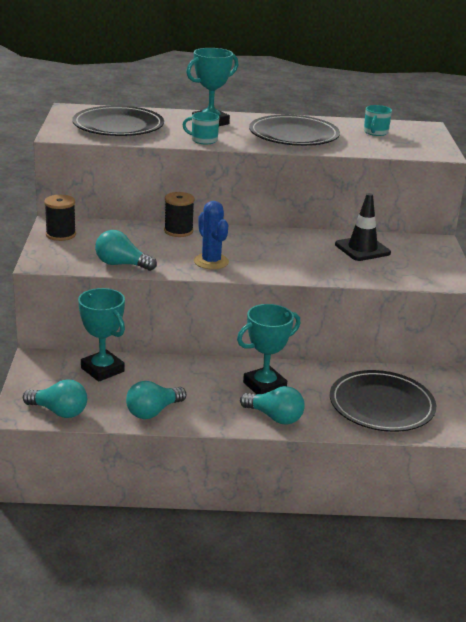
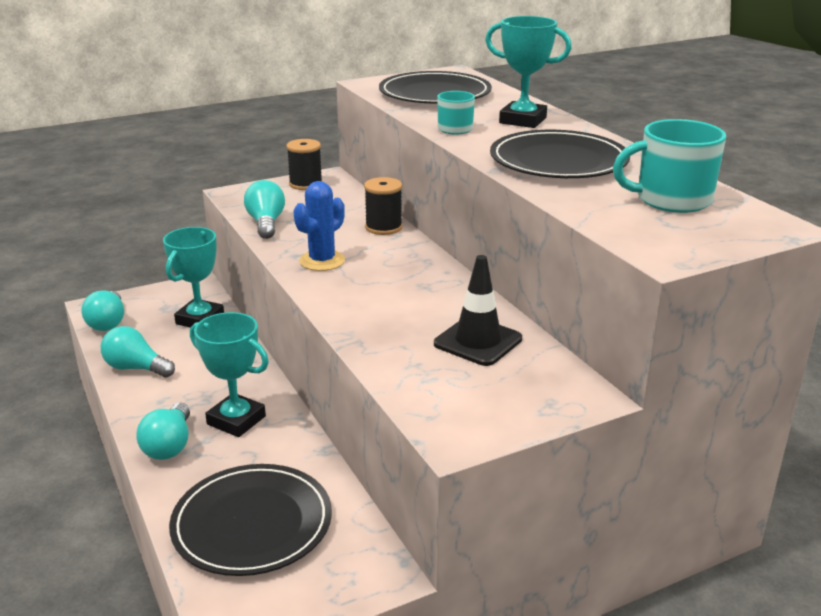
camera: 65 degrees right, 0 degrees up
(375, 132) = (671, 200): turquoise mug -> turquoise mug, size x1.72

